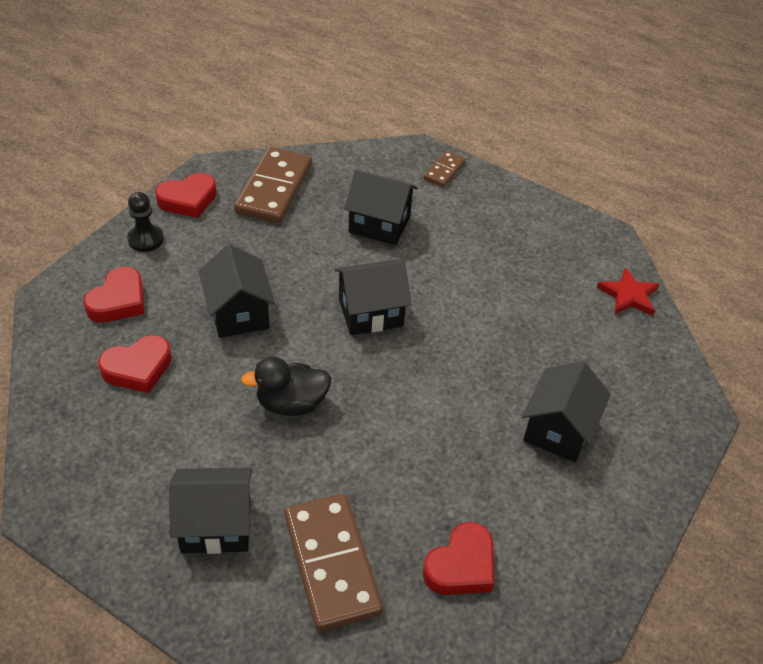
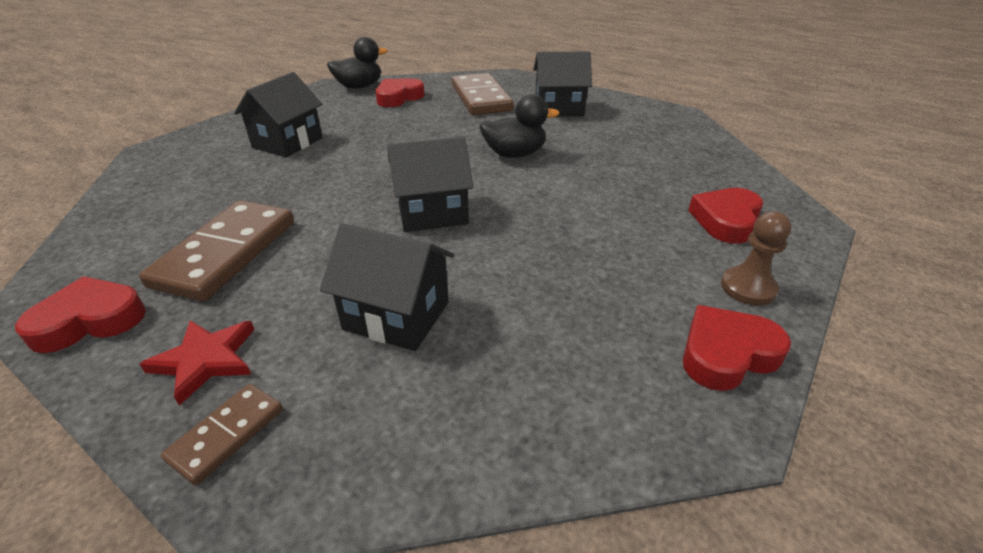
camera: 175 degrees left, 10 degrees down
(138, 368) = (664, 173): red heart -> red heart (90, 321)
(146, 239) = (748, 288): black pawn -> brown pawn
(238, 313) = (583, 211): black house -> none
(274, 189) = (580, 380): brown domino -> brown domino (226, 253)
(538, 611) = (359, 87): none -> black duck
(629, 295) = (104, 231): red star -> red star (205, 360)

